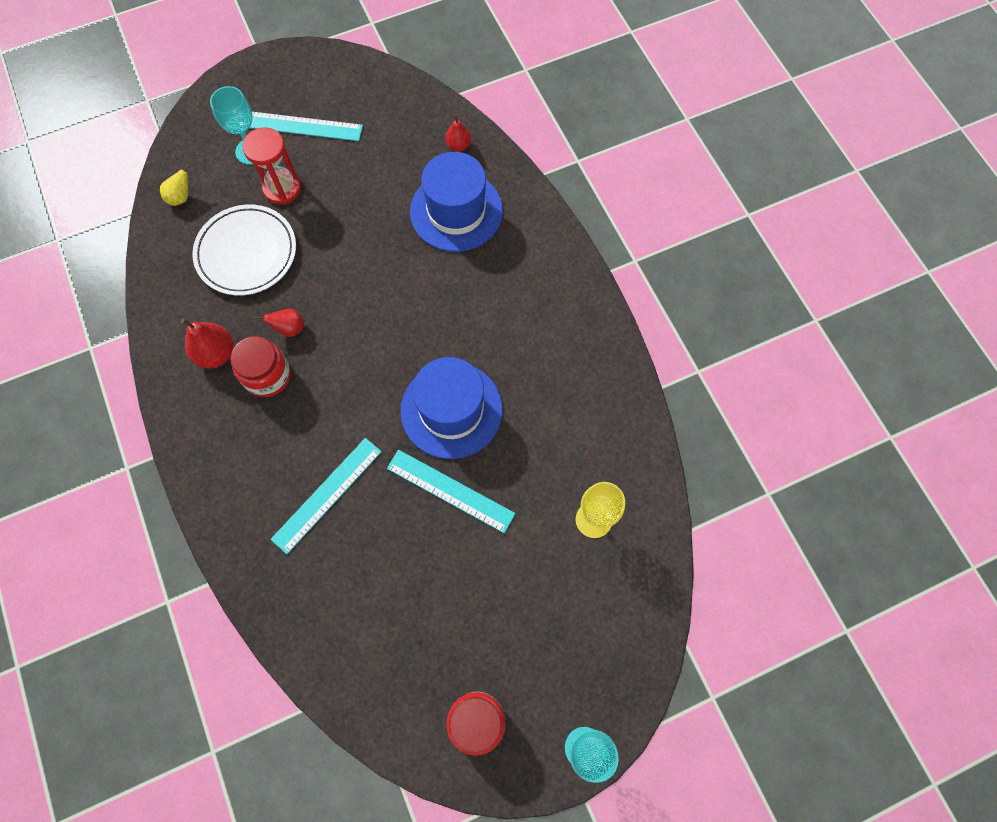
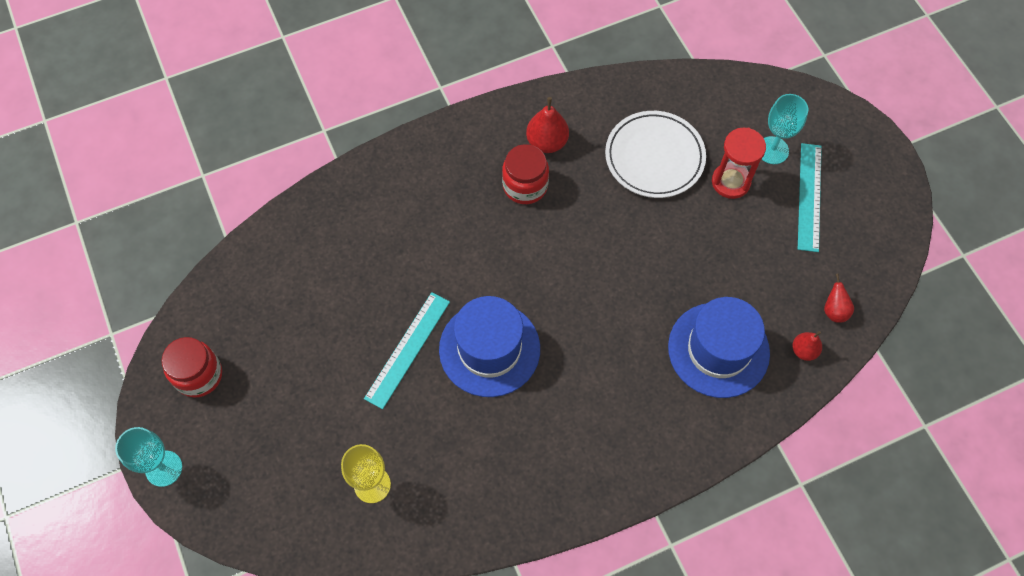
camera: 90 degrees right, 5 degrees down
(181, 197) = (712, 96): yellow pear -> none
(289, 328) = (574, 200): red pear -> red pear (834, 310)
(327, 494) = (408, 243): turquoise ruler -> none

